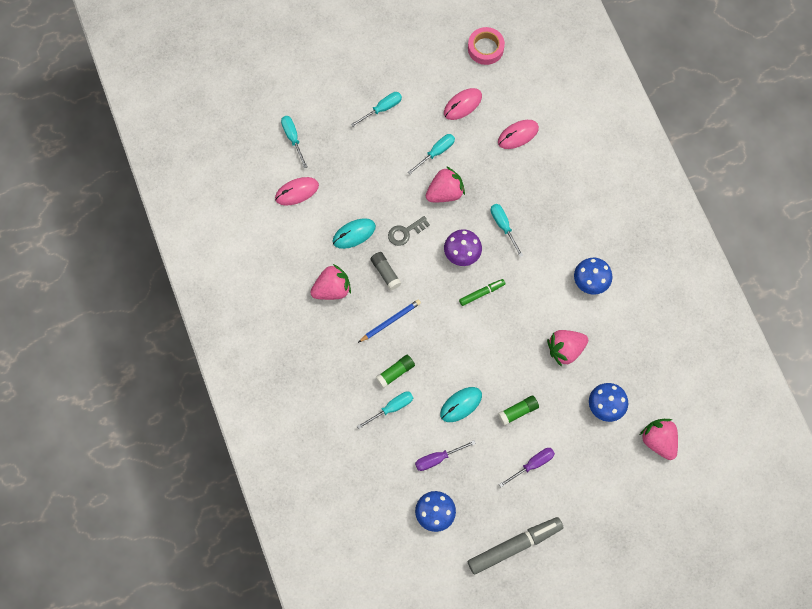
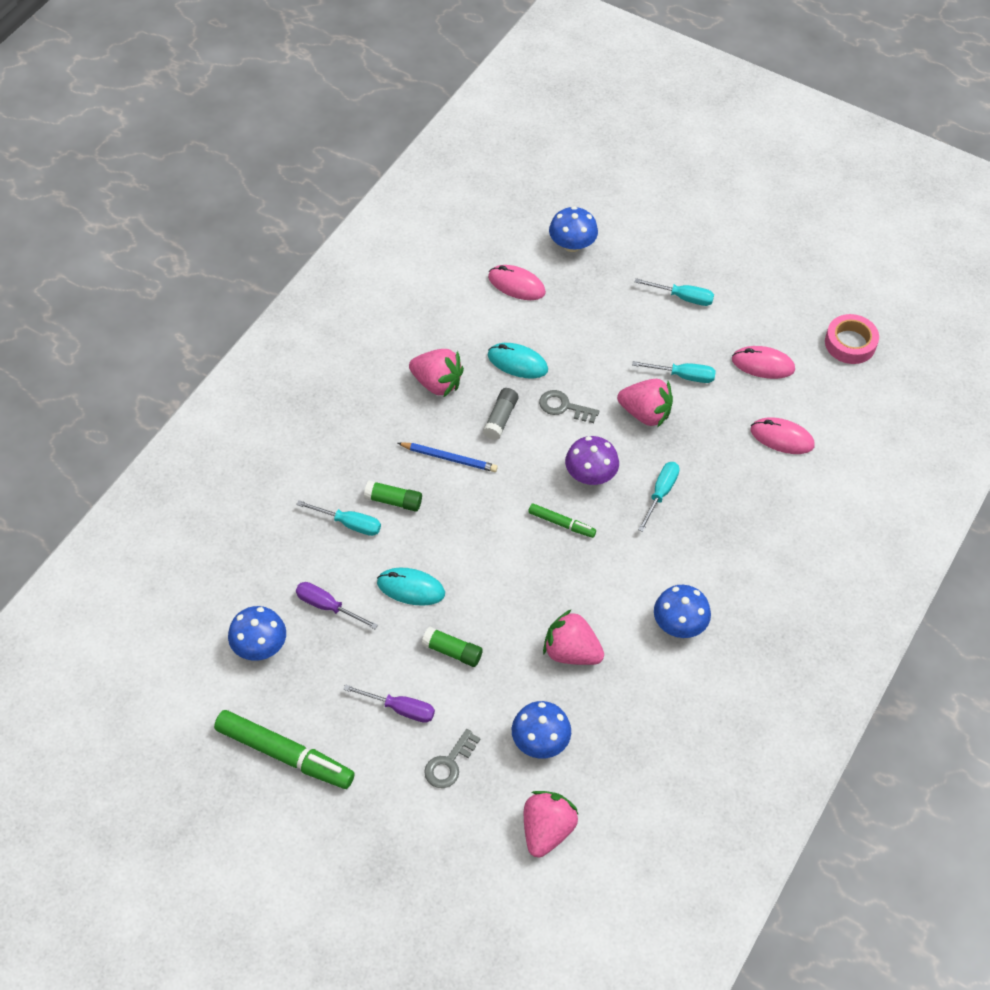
camera: 50 degrees right, 15 degrees down
(293, 138) = (572, 244): turquoise screwdriver -> blue mushroom
(514, 546) = (284, 754): grey marker -> green marker
(584, 462) = (449, 763): none -> grey key

